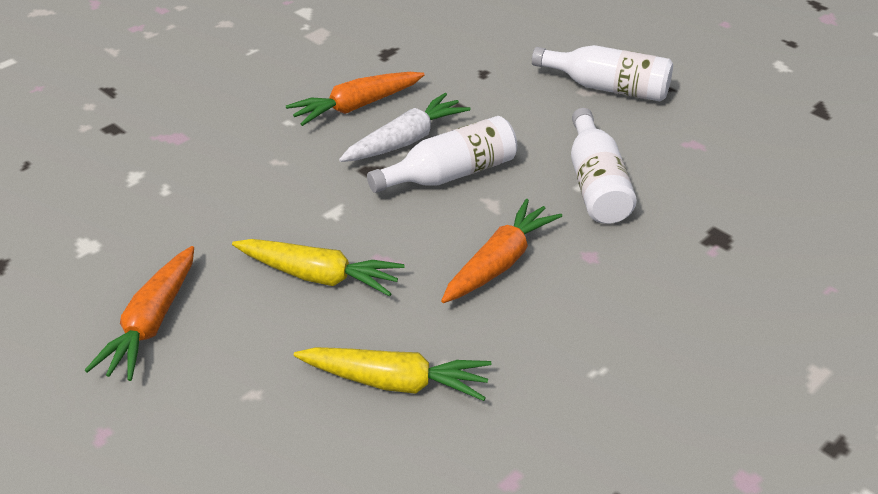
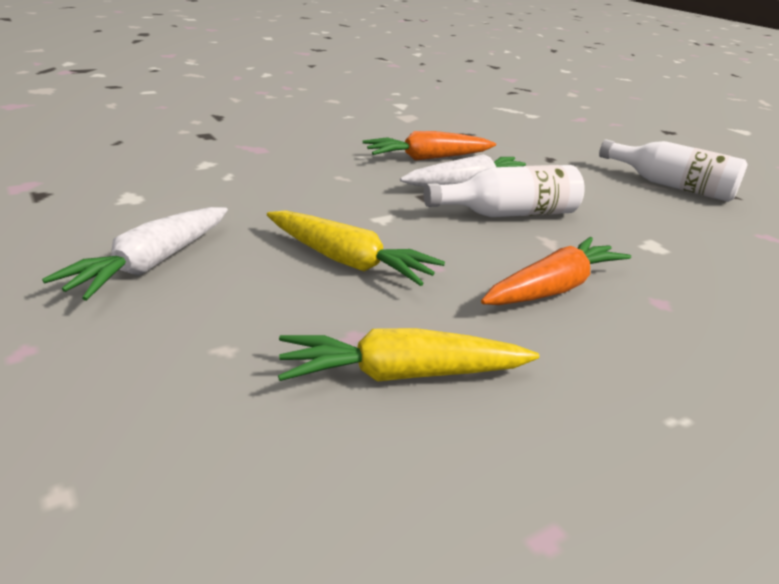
camera: 10 degrees right, 10 degrees down
(152, 322) = (152, 263): orange carrot -> white carrot
(394, 382) = (403, 374): yellow carrot -> yellow carrot turned 150 degrees clockwise
(596, 184) = (664, 247): white bottle -> none

